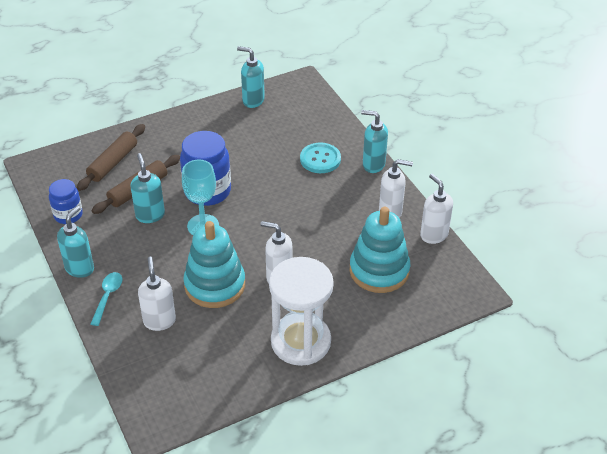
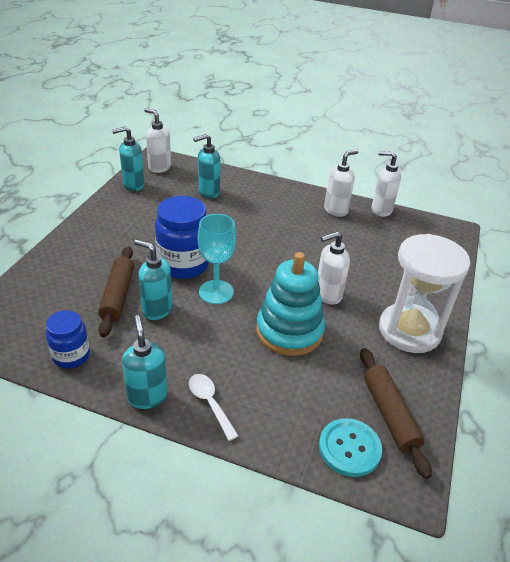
camera: 45 degrees left, 5 degrees down
(108, 296) = (210, 403): turquoise spoon -> white spoon
(113, 163) = (62, 286): brown rolling pin -> brown rolling pin (389, 415)
(159, 321) = (285, 391): white soap dispenser -> white soap dispenser (159, 167)
(320, 159) = (240, 200): turquoise button -> turquoise button (349, 448)
(373, 164) = (281, 187): turquoise soap dispenser -> turquoise soap dispenser (208, 192)
(379, 270) = (384, 250): turquoise stacking toy -> none

